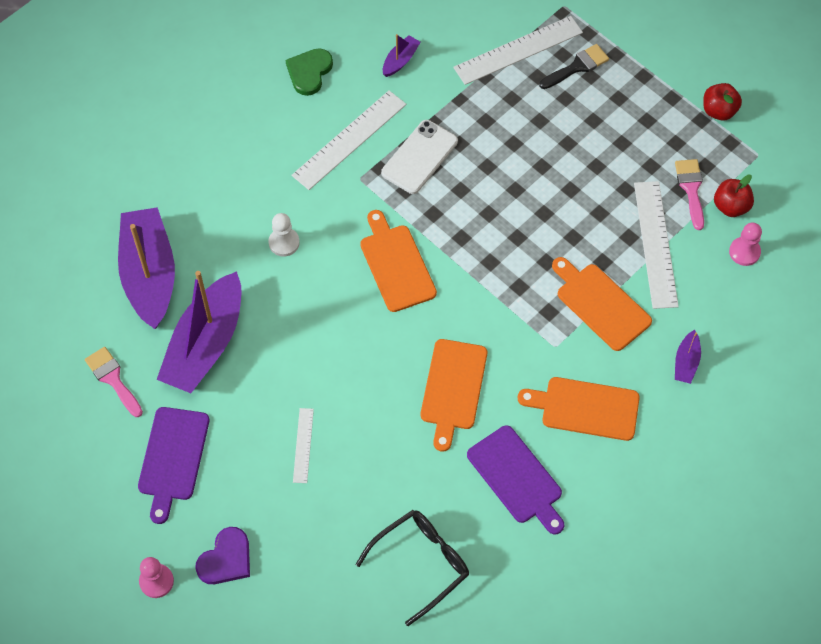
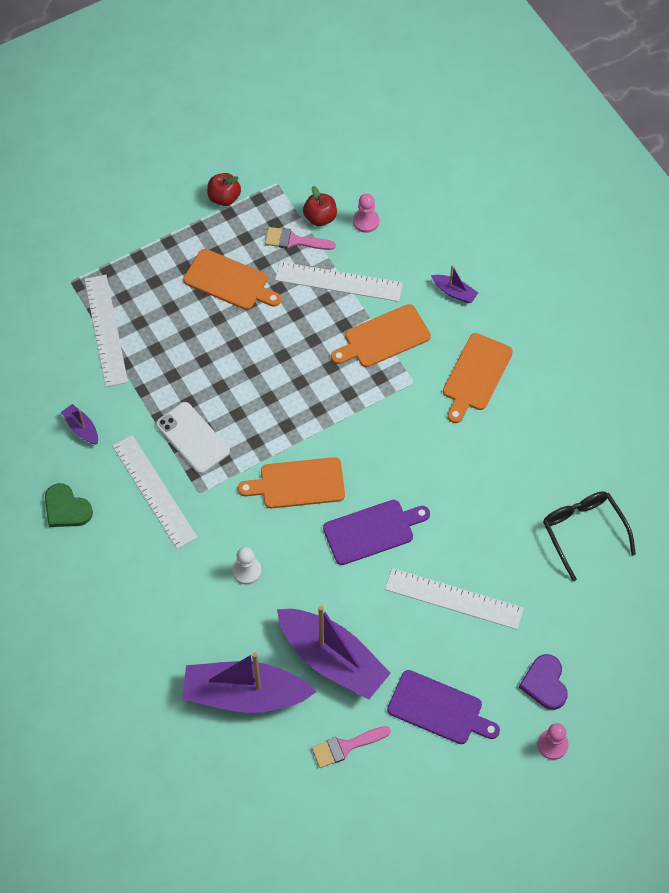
camera: 75 degrees left, 0 degrees up
(226, 559) = (545, 683): purple heart -> purple heart turned 150 degrees counterclockwise
(303, 445) = (454, 598): white ruler -> white ruler, size x1.91
(453, 389) = (431, 469): orange cutting board -> orange cutting board (229, 281)
(517, 478) = (525, 442): purple cutting board -> purple cutting board (372, 531)
(577, 66) = (140, 289): black brush -> none

